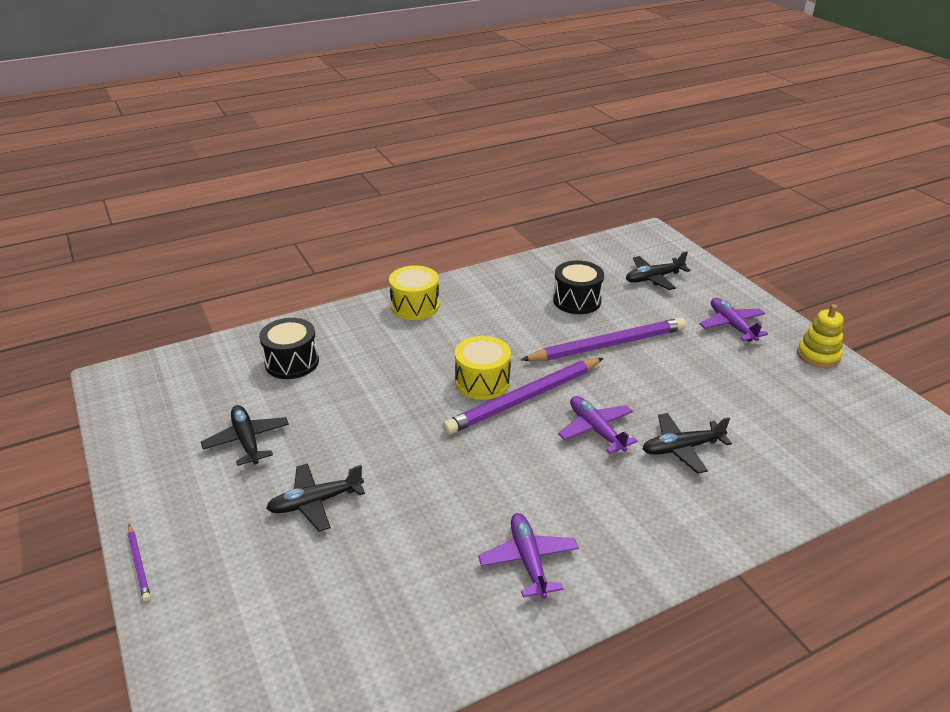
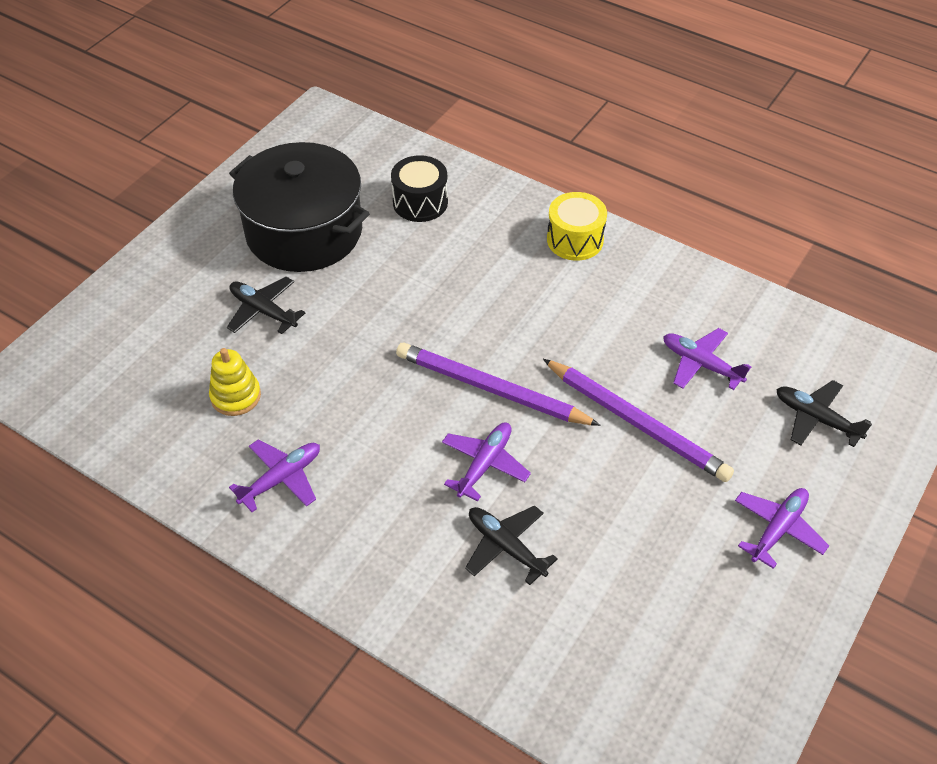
camera: 60 degrees right, 15 degrees up
(139, 564) = (148, 250): purple pencil -> none
(247, 440) = (304, 232): black plane -> black pot
(482, 382) = (493, 346): yellow drum -> none
(577, 300) = (700, 364): black drum -> purple plane
(818, 355) = (787, 639): yellow stacking toy -> yellow stacking toy (236, 396)

